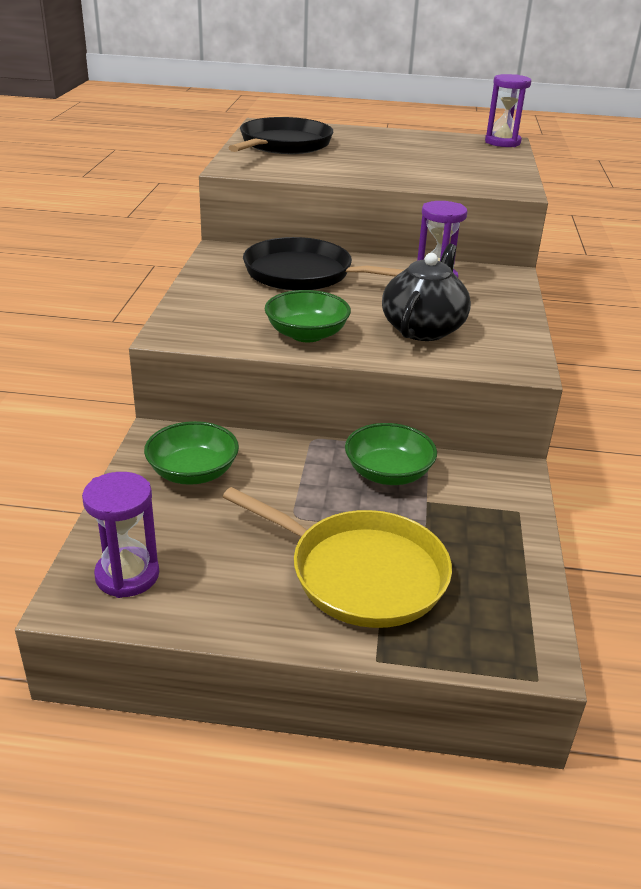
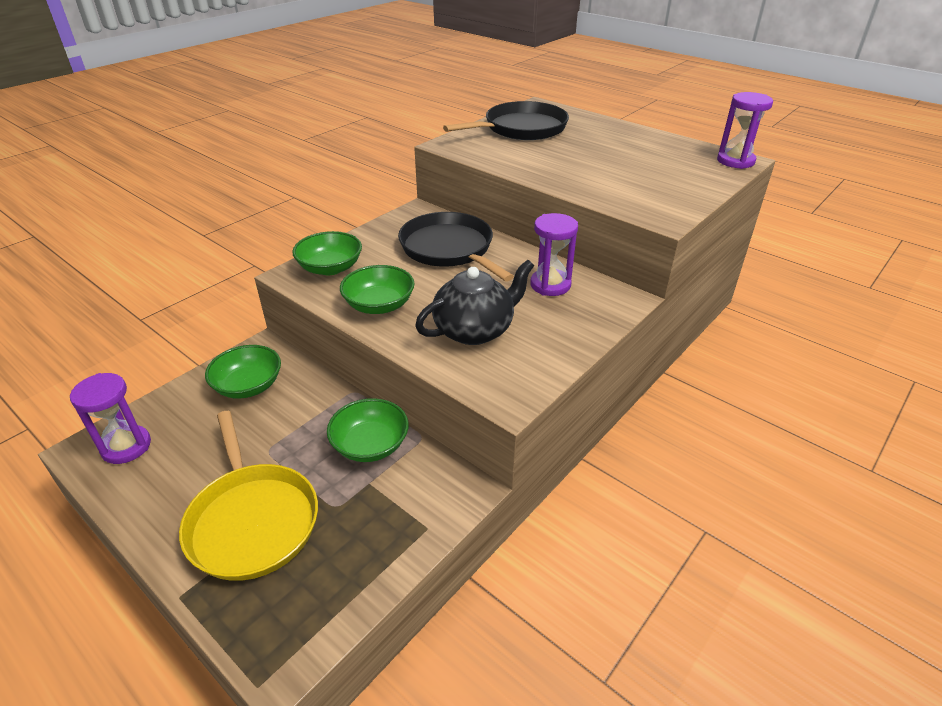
camera: 35 degrees right, 5 degrees up
(206, 318) = (330, 268): none -> green bowl

